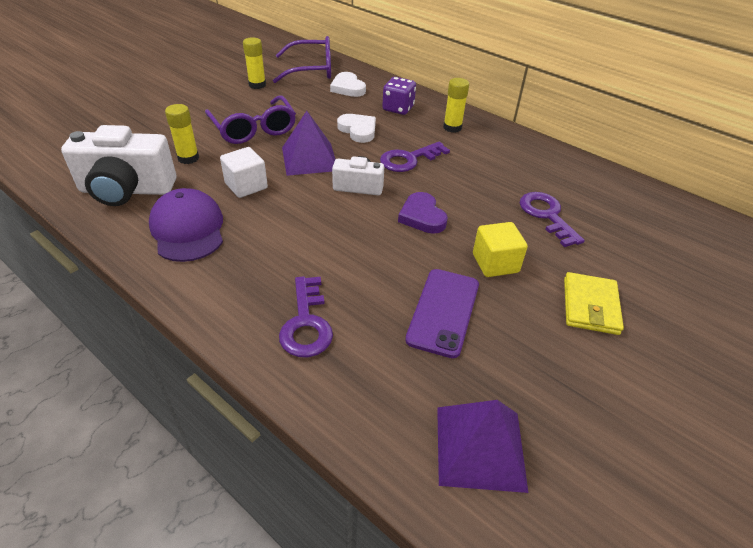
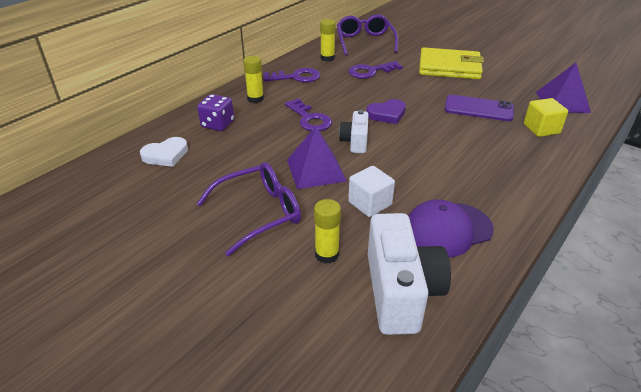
camera: 90 degrees left, 5 degrees down
(257, 85) = (142, 225): yellow glue stick -> yellow glue stick (327, 58)
(306, 323) = (518, 156): purple key -> purple key (296, 77)
(311, 70) = (108, 184): purple glasses -> purple glasses (365, 42)
(358, 130) = (261, 145): white heart -> none
(495, 263) = (426, 91): yellow cube -> yellow cube (541, 129)
(590, 306) = (449, 67): yellow wallet -> yellow wallet, size x1.60

